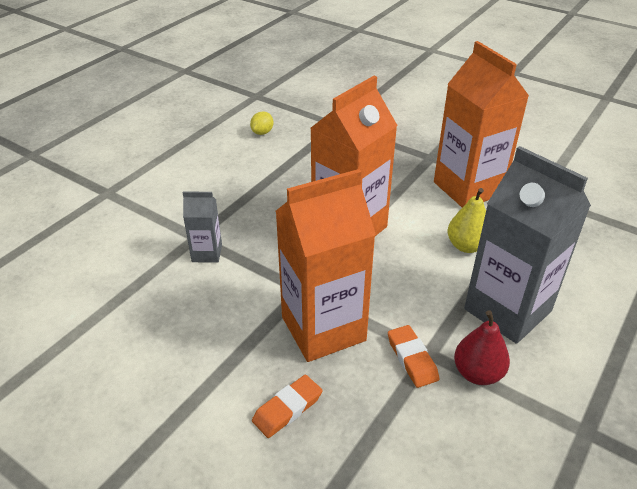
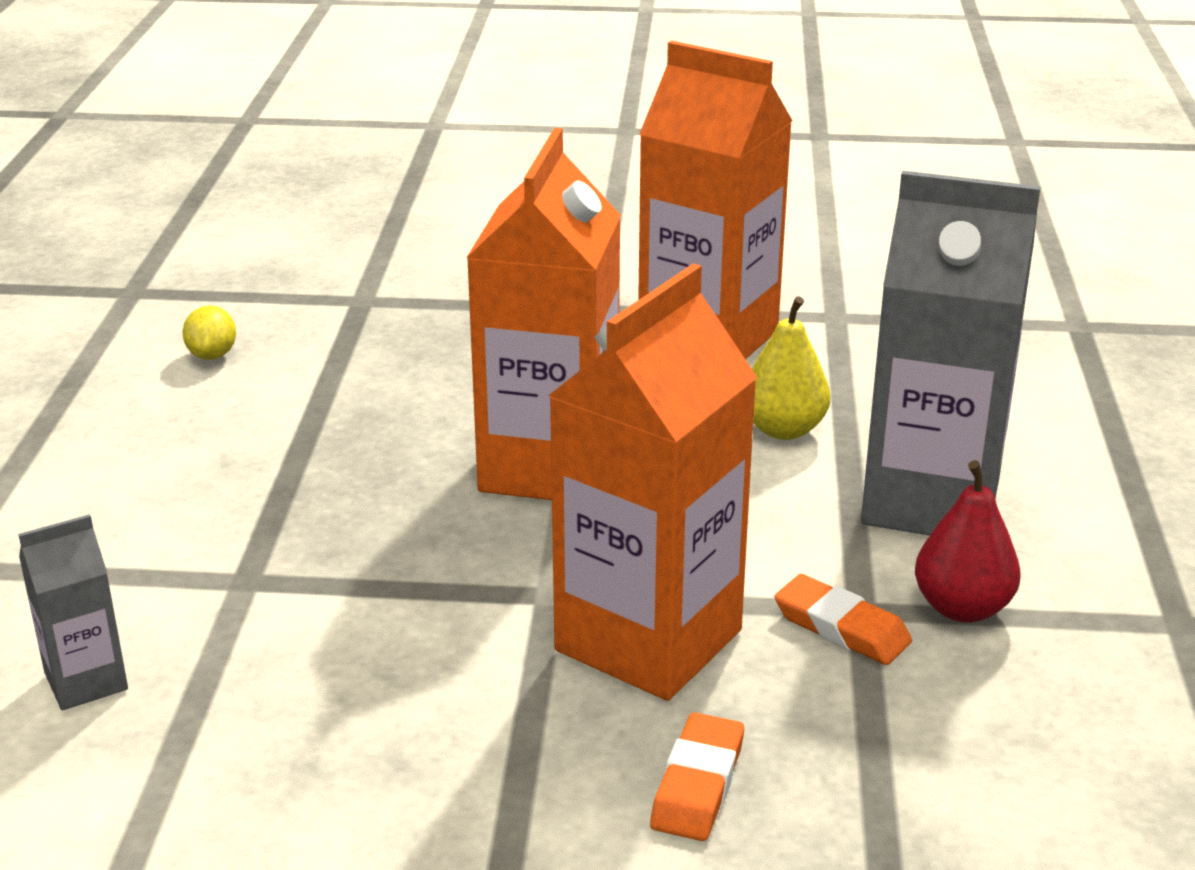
camera: 30 degrees left, 10 degrees down
(207, 253) = (298, 600): grey carton -> grey carton (86, 681)

